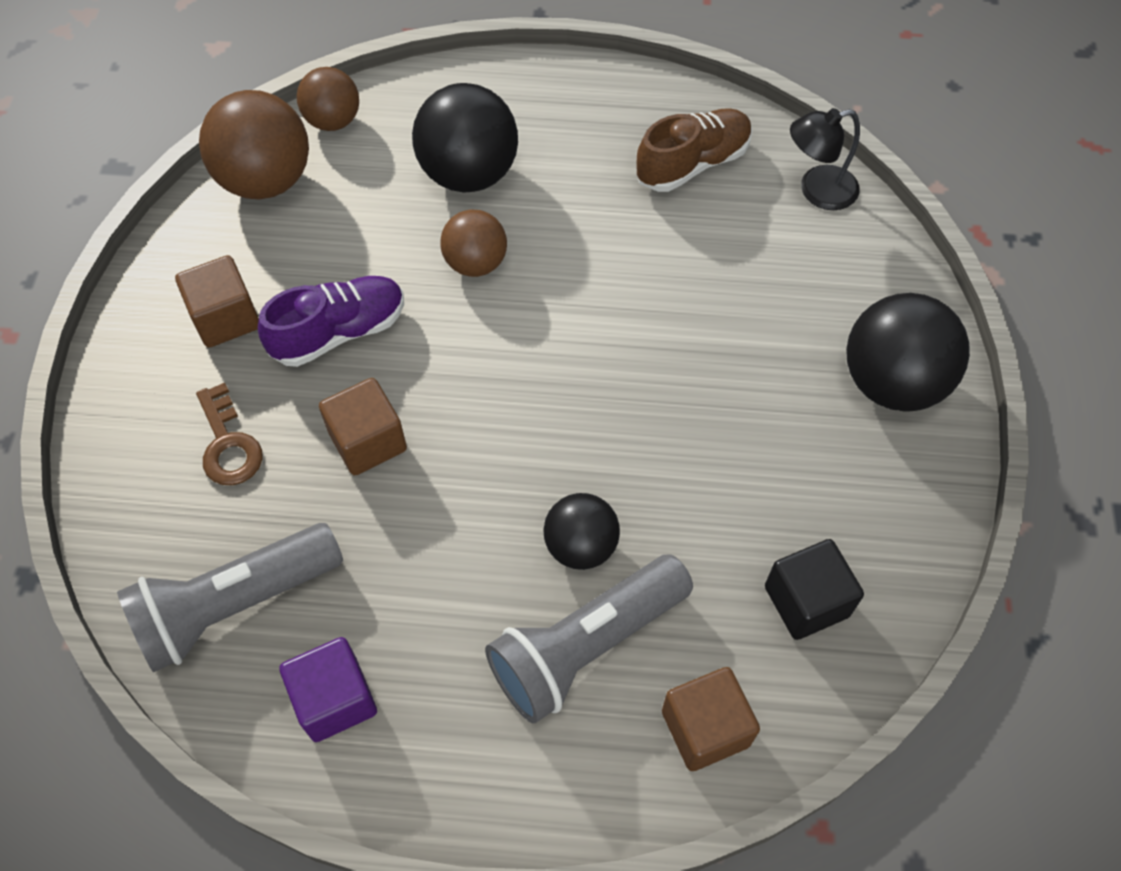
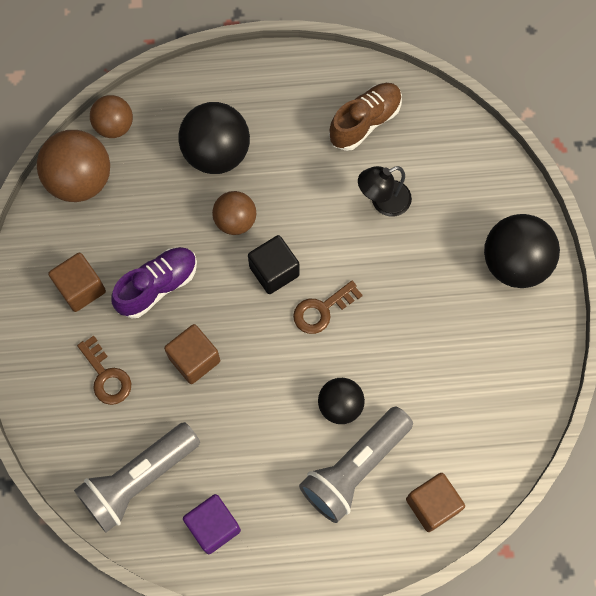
camera: 10 degrees left, 10 degrees up
(580, 402) = (322, 310): none -> brown key
(806, 601) = (480, 417): black cube -> black cube (274, 271)
(817, 191) = (450, 130): black lamp -> black lamp (383, 202)

